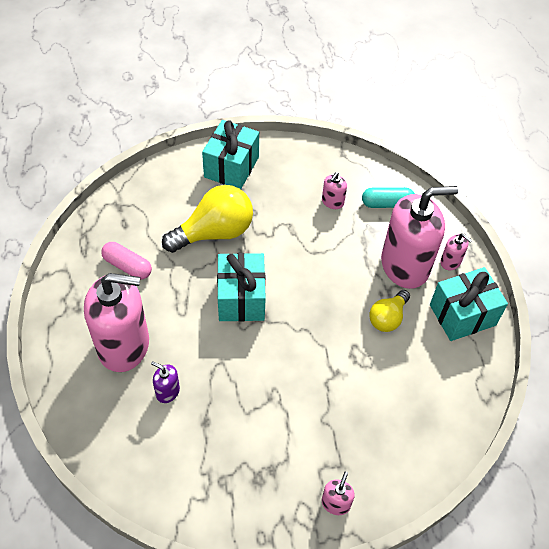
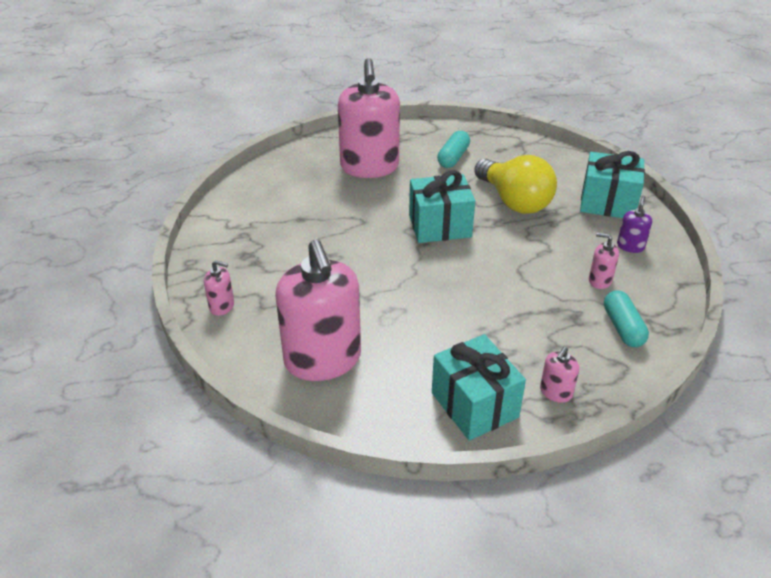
camera: 85 degrees right, 15 degrees down
(127, 266) = (453, 157): pink capsule -> turquoise capsule
(167, 391) = (327, 195): purple soap dispenser -> purple soap dispenser (630, 246)
(387, 318) = (449, 335): yellow light bulb -> none
(405, 265) = (531, 348): pink soap dispenser -> pink soap dispenser (322, 359)

